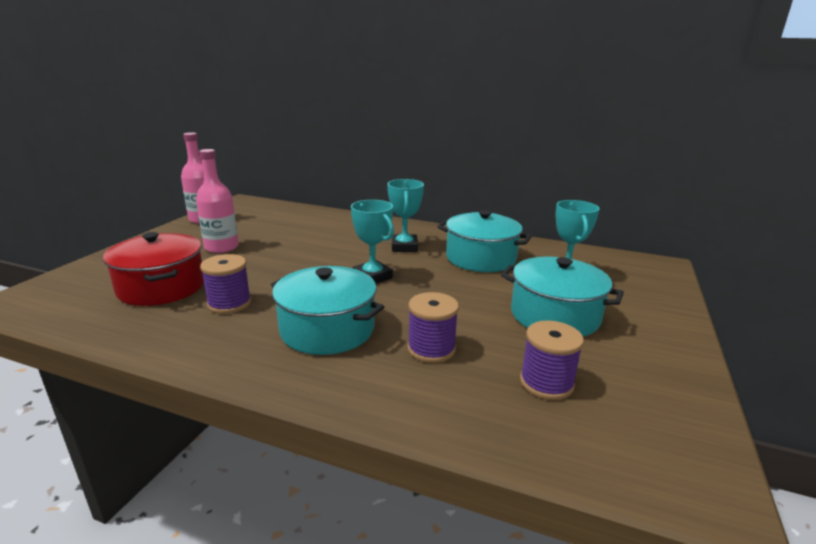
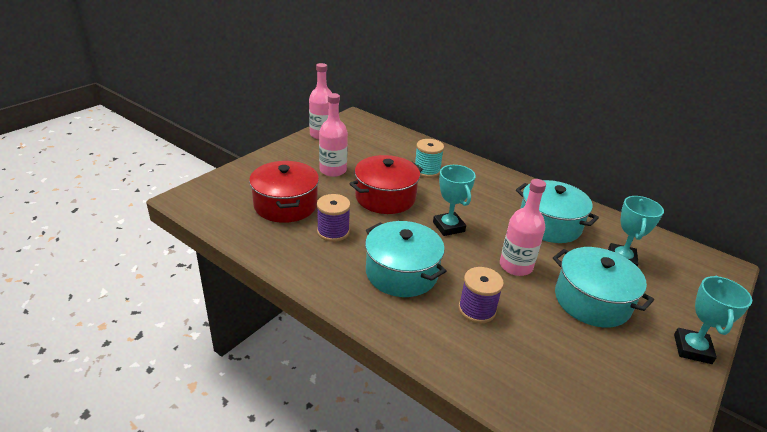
camera: 15 degrees right, 10 degrees up
(291, 262) = (385, 197): none -> red pot
(334, 233) = (427, 171): none -> turquoise spool
(404, 247) = (484, 198): turquoise trophy -> turquoise trophy (692, 349)
(460, 299) = (515, 266): none -> pink bottle
(546, 383) = (557, 362): purple spool -> none

